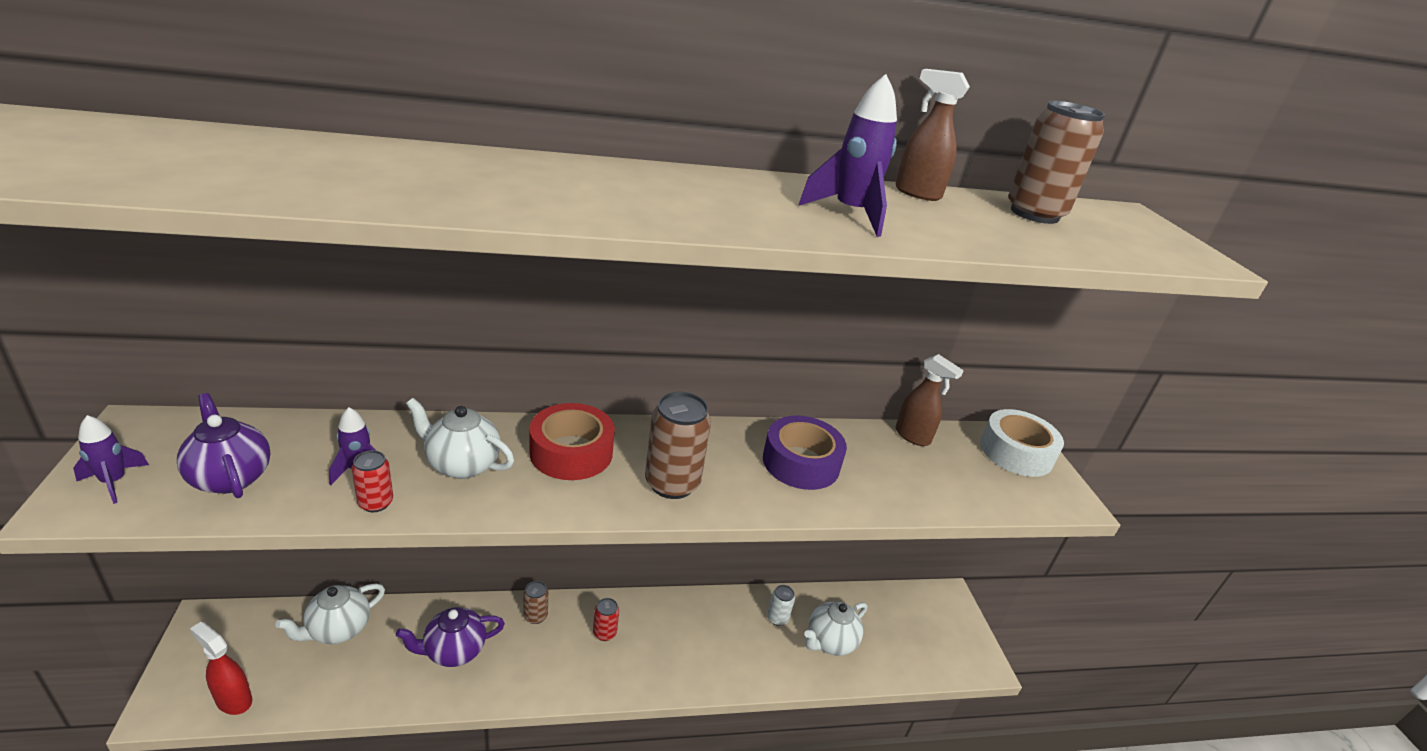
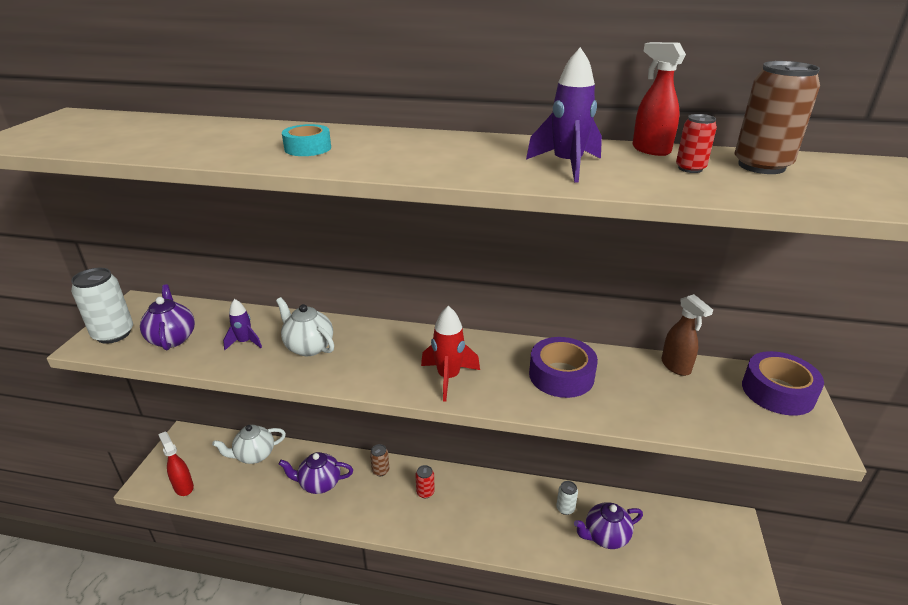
camera: 25 degrees right, 0 degrees up
(114, 482) = (113, 334): purple rocket -> white can
(375, 503) = (245, 364): red can -> red can (690, 168)
(504, 187) = (308, 148): none -> turquoise tape
(571, 452) = (385, 347): red tape -> none
(672, 483) = (448, 378): brown can -> red rocket
(830, 642) = (605, 536): white teapot -> purple teapot
(917, 193) = (650, 150): brown spray bottle -> red spray bottle
(1016, 452) = (777, 392): white tape -> purple tape

